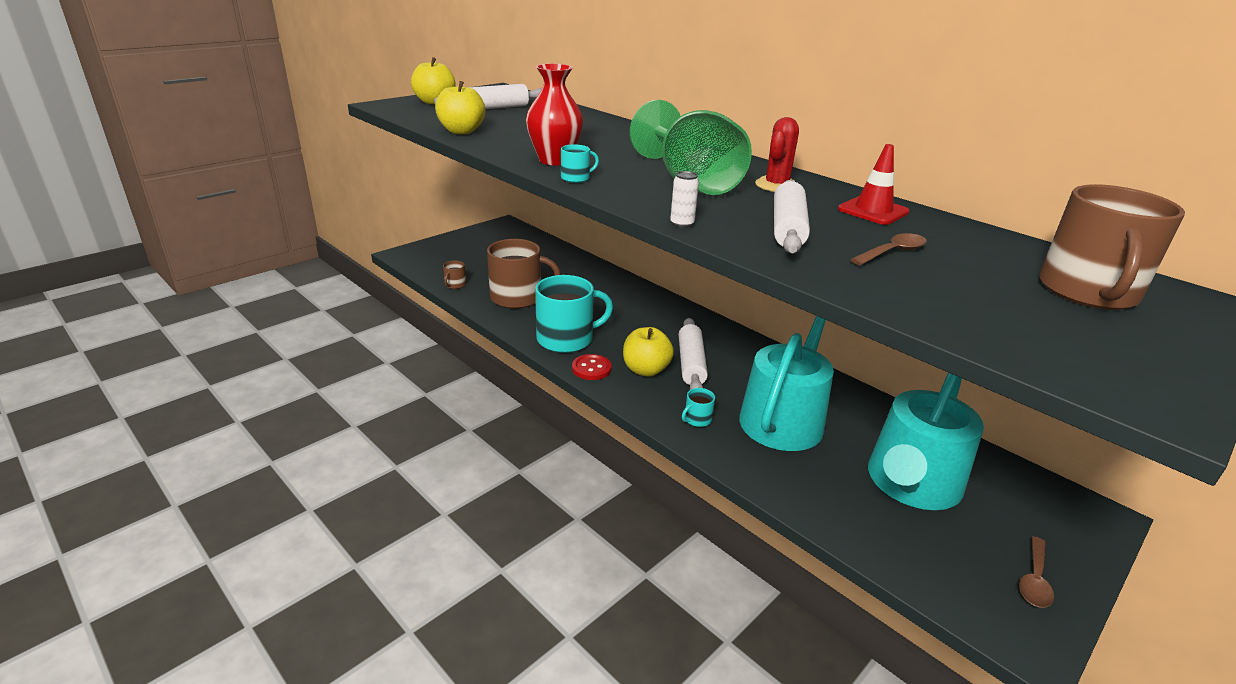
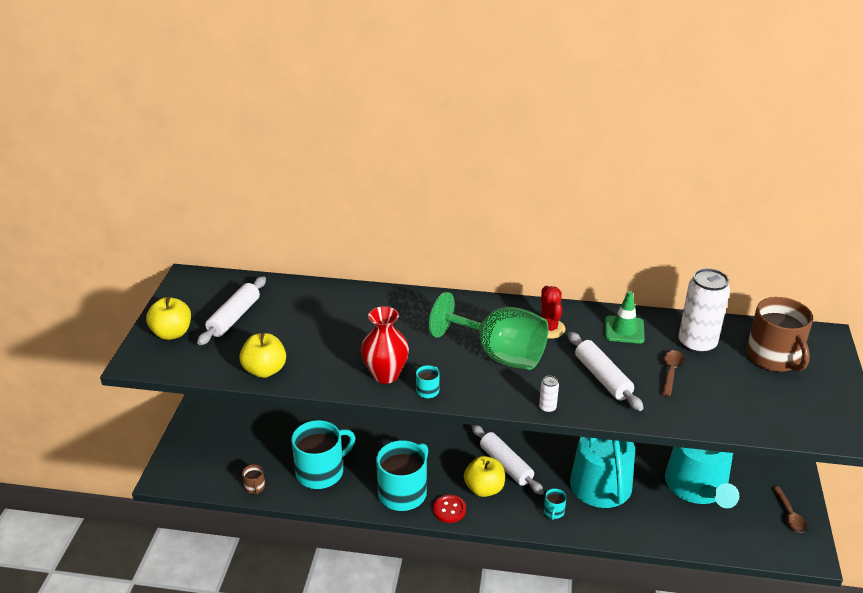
camera: 35 degrees left, 5 degrees up
(517, 297) = (321, 472): brown mug -> turquoise mug
(873, 211) = (624, 330): red traffic cone -> green traffic cone
(967, 247) = (697, 344): none -> white can

